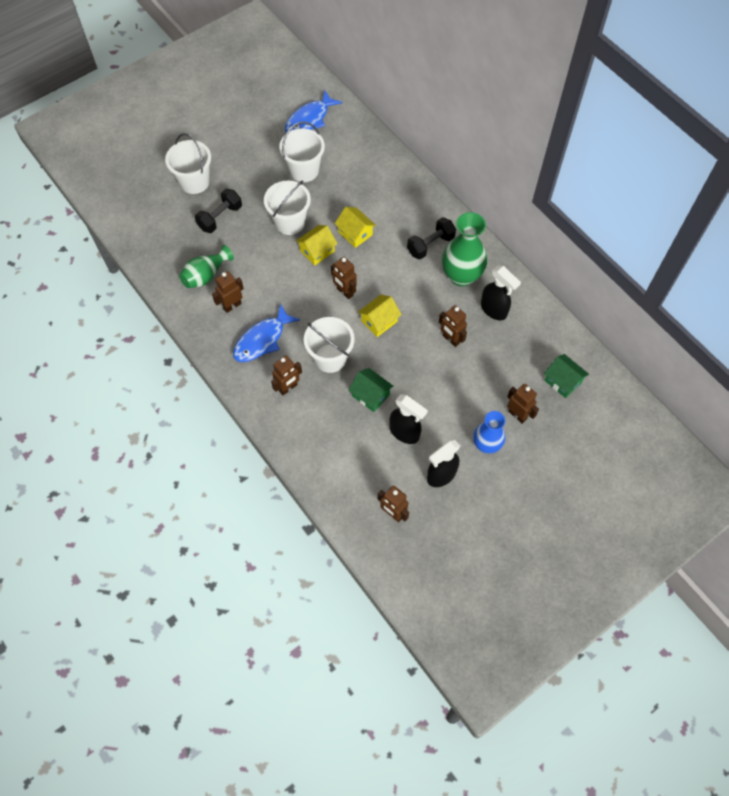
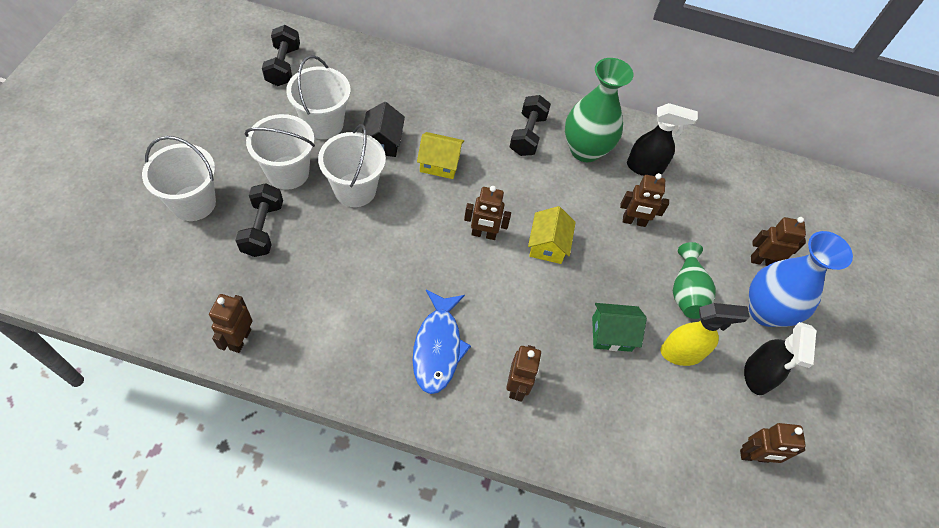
camera: 45 degrees left, 5 degrees down
(206, 275) = (301, 310): green vase -> green vase (686, 292)
(232, 306) = (366, 328): brown robot -> brown robot (240, 339)
(309, 119) = (283, 66): blue fish -> black dumbbell
(317, 251) = (414, 205): yellow house -> none
(330, 358) = (533, 319): white bucket -> white bucket (288, 172)
(331, 201) = (383, 142): none -> black house
(405, 432) = (682, 353): black spray bottle -> yellow spray bottle
(486, 444) = (765, 311): blue vase -> blue vase, size x1.54
(562, 381) = (767, 201): green house -> none

